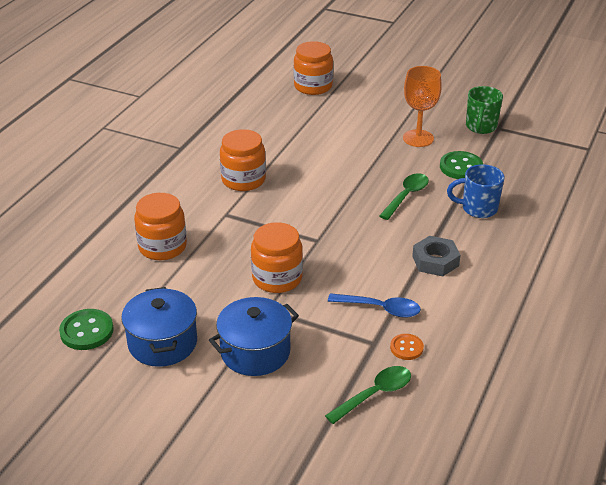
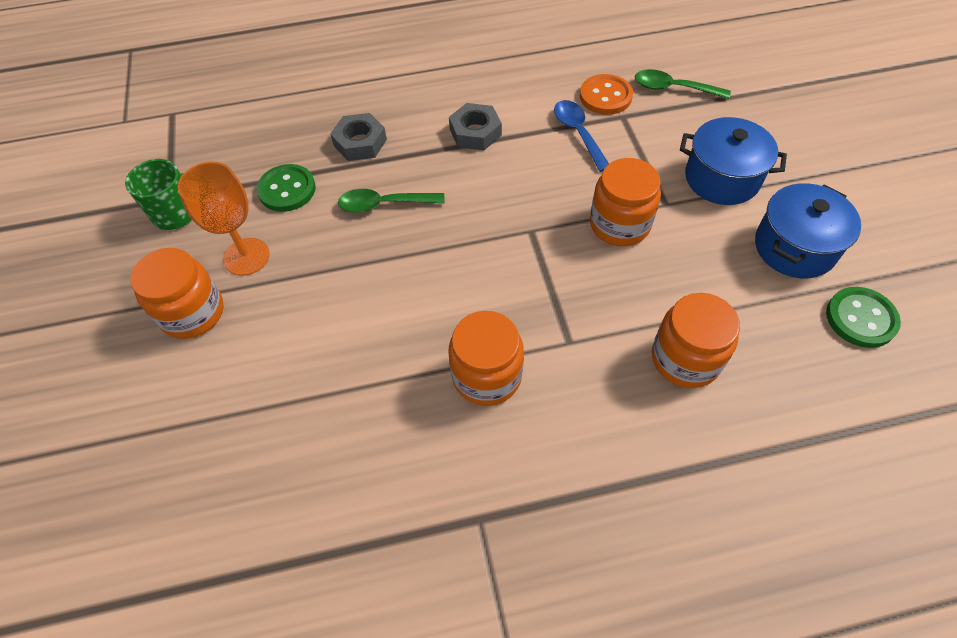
camera: 125 degrees left, 20 degrees up
(313, 86) = (164, 467): orange jar -> orange jar (192, 312)
(406, 348) = (605, 96): orange button -> orange button, size x1.62
(478, 208) = (360, 142): blue mug -> grey nut

